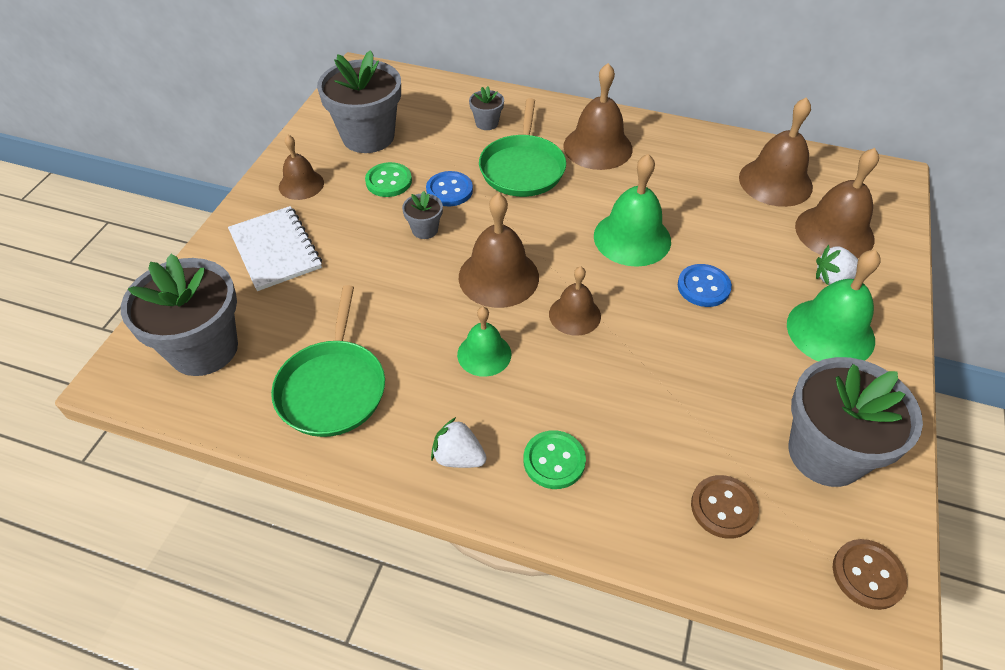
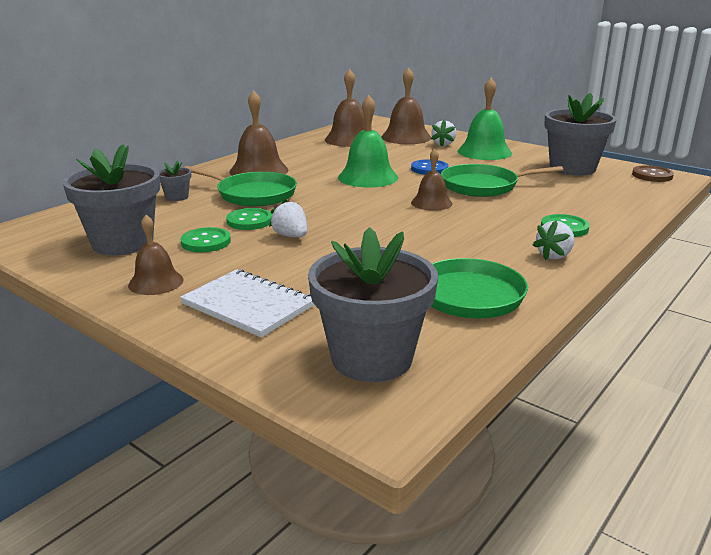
camera: 70 degrees left, 25 degrees down
(275, 250) = (248, 305): white notebook -> white notebook turned 45 degrees clockwise
(425, 230) = (291, 236): grey flower pot -> white strawberry
(449, 190) = (249, 221): blue button -> green button
(484, 354) = (454, 234): green bell -> none
(498, 277) = (373, 219): brown bell -> none
(669, 354) = (483, 186): none -> green pan
(723, 508) = (607, 194): brown button -> none

